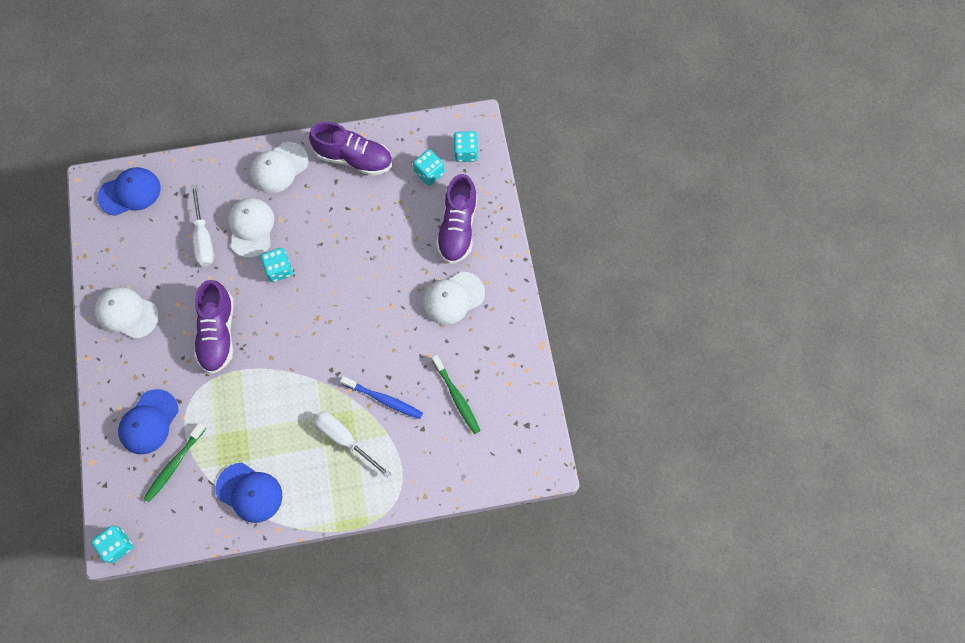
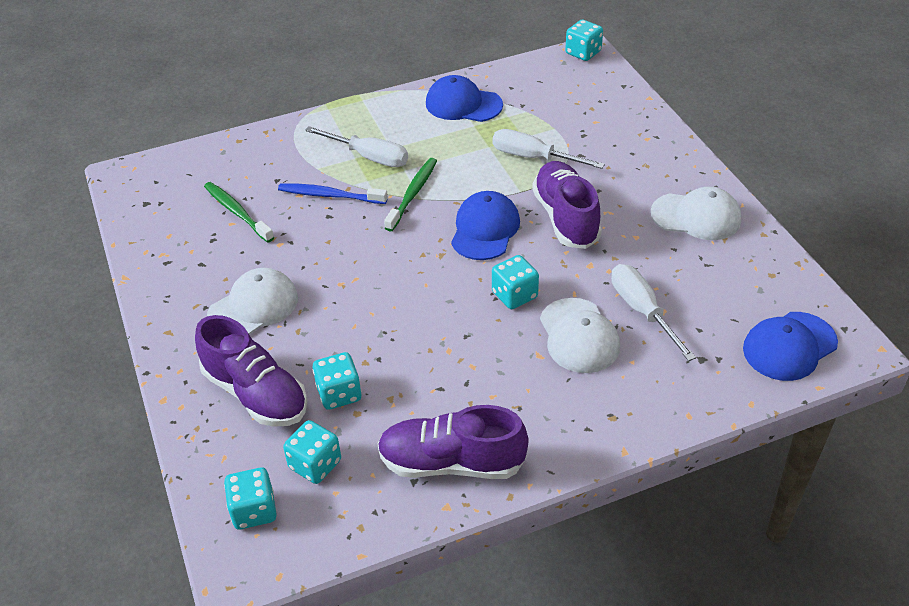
camera: 170 degrees right, 25 degrees down
(149, 422) = (605, 134): blue cap -> blue cap (485, 229)
(174, 464) = (556, 110): green toothbrush -> green toothbrush (412, 194)
(216, 406) = (533, 157): none -> white screwdriver
(279, 168) = (573, 424): white cap -> none
(408, 217) = (339, 394): none -> turquoise dice
(458, 228) = (256, 393): purple shoe -> purple shoe turned 135 degrees clockwise

